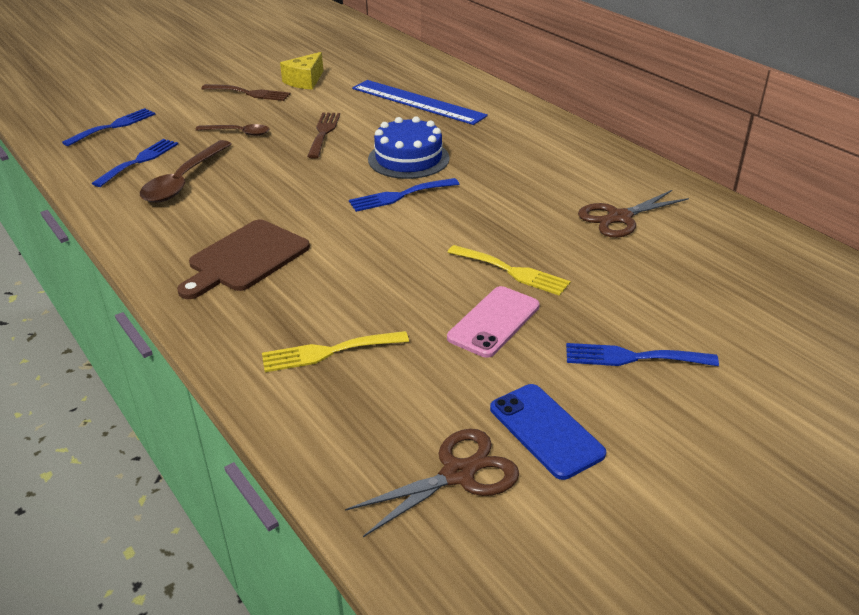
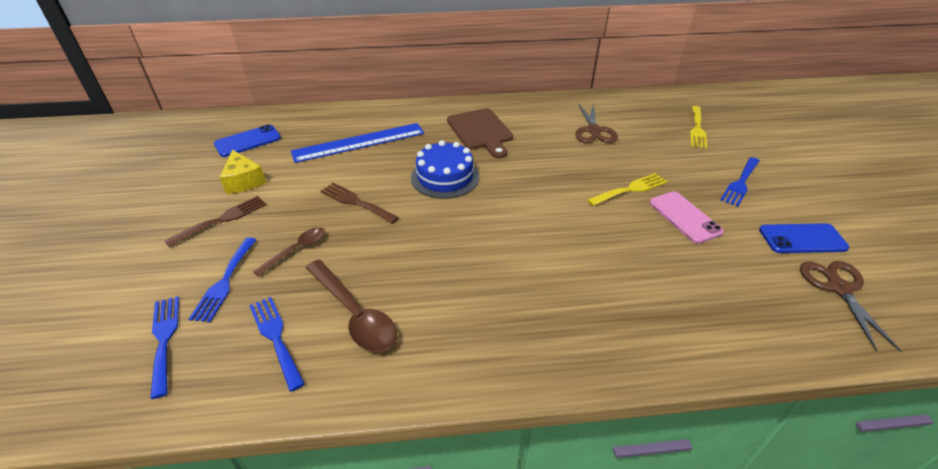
camera: 60 degrees left, 5 degrees up
(245, 258) = (531, 311): brown cutting board -> brown cutting board (481, 131)
(328, 352) = (690, 304): yellow fork -> yellow fork (697, 129)
(361, 60) = (248, 141): none -> blue phone
(399, 196) = (497, 200): blue fork -> blue fork (224, 282)

